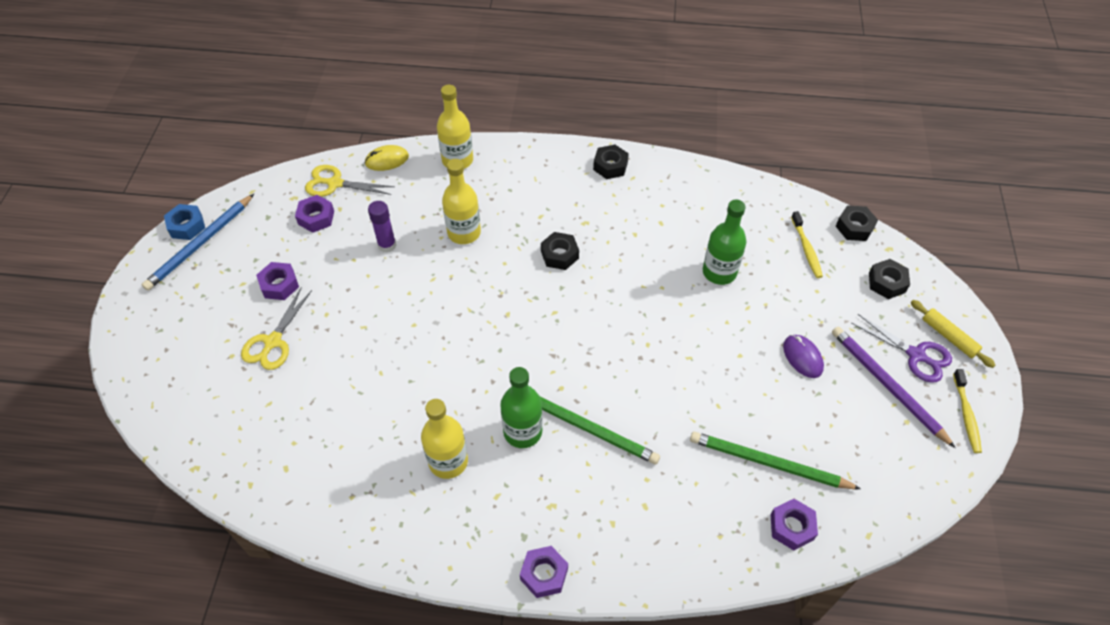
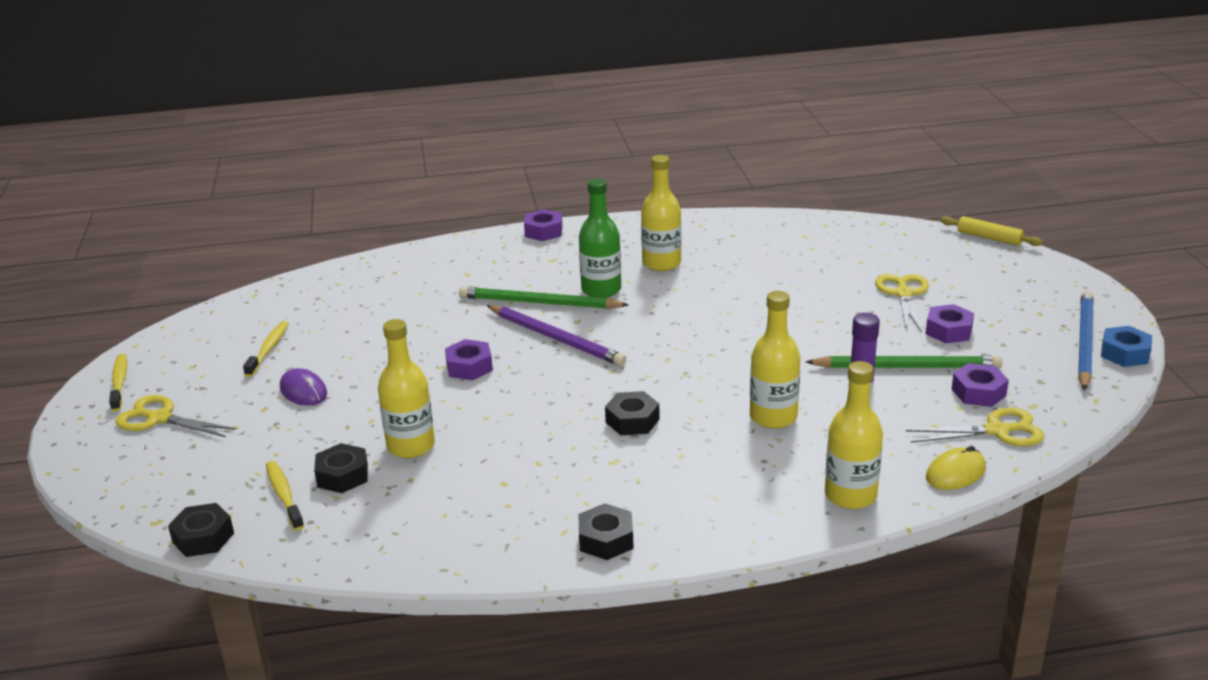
camera: 165 degrees right, 25 degrees down
(719, 272) = (411, 446): green bottle -> yellow bottle
(769, 463) = (347, 315): green pencil -> green pencil (906, 367)
(791, 527) = (327, 286): purple nut -> purple nut (469, 367)
(840, 427) = (268, 349): none -> yellow toothbrush
(886, 283) = (174, 480): black nut -> black nut (343, 476)
(887, 386) = (204, 387): purple pencil -> purple pencil (555, 338)
(916, 355) = (160, 418): purple scissors -> yellow scissors
(949, 337) = (108, 443): yellow rolling pin -> yellow rolling pin (989, 238)

